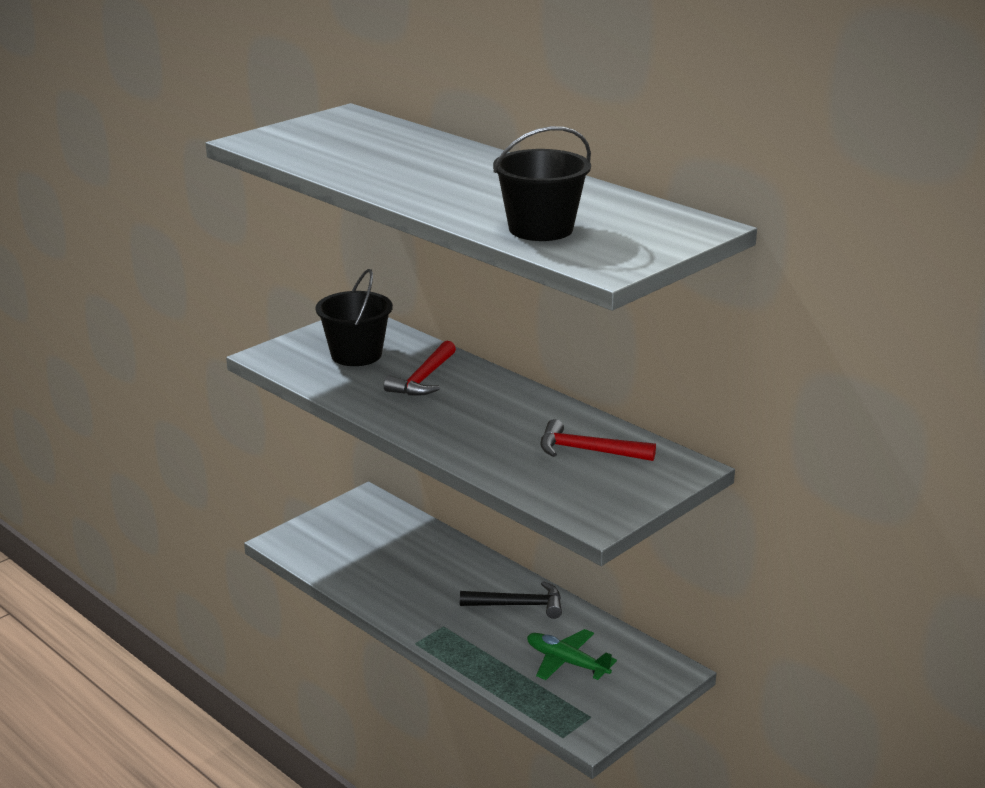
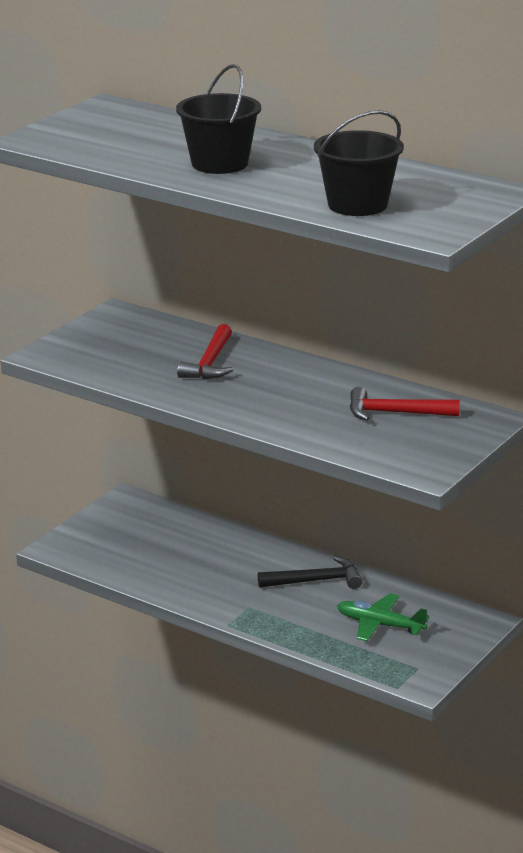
camera: 10 degrees left, 0 degrees up
(356, 355) = (132, 346): black bucket -> black bucket (219, 164)

